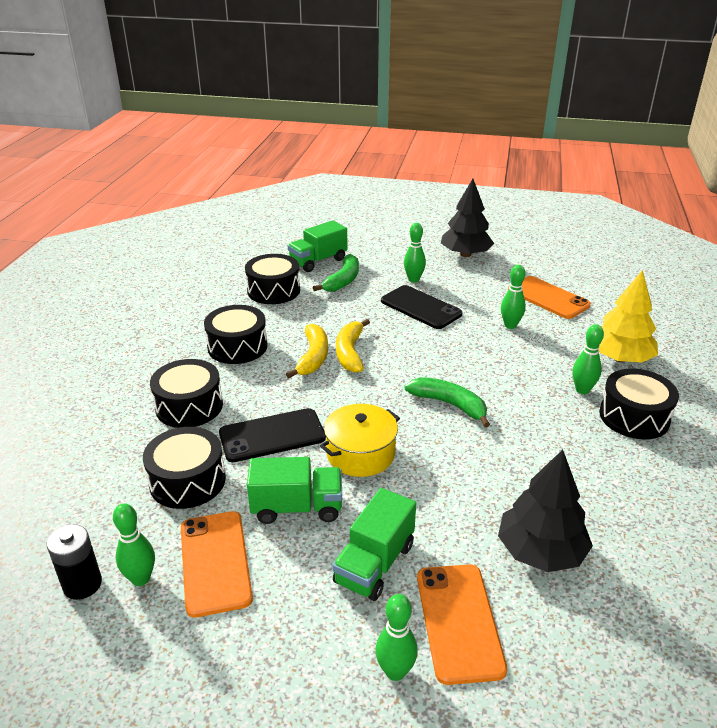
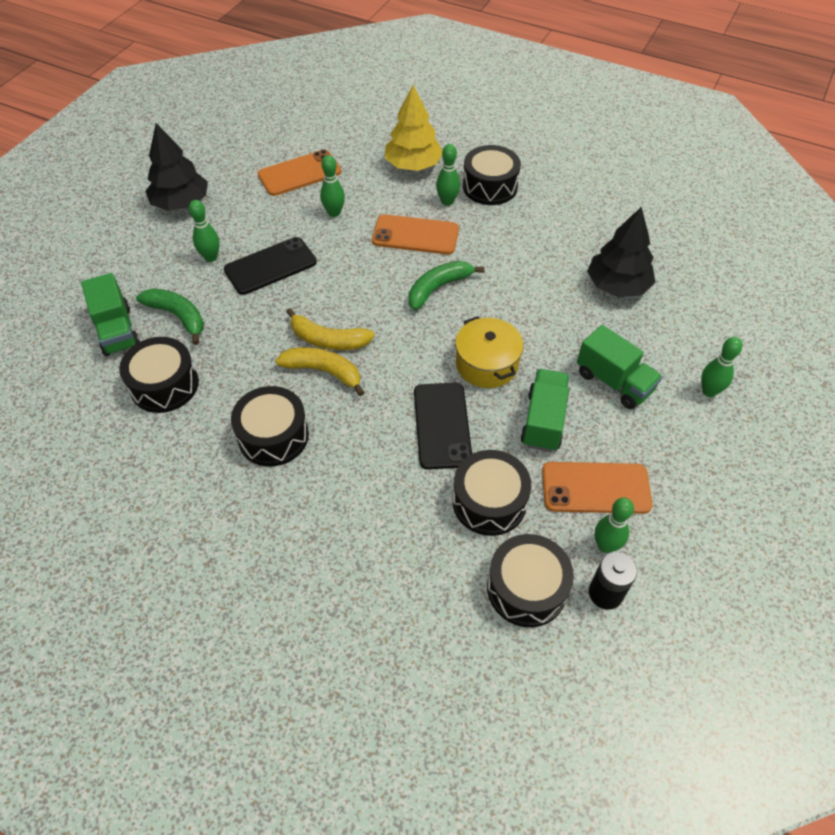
camera: 75 degrees left, 20 degrees up
(189, 406) = (370, 492): black drum -> black drum (526, 588)
(459, 622) = (672, 347): orange phone -> orange phone (415, 235)

